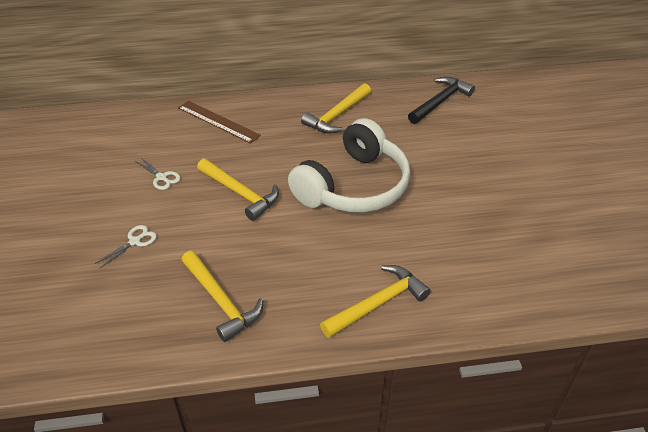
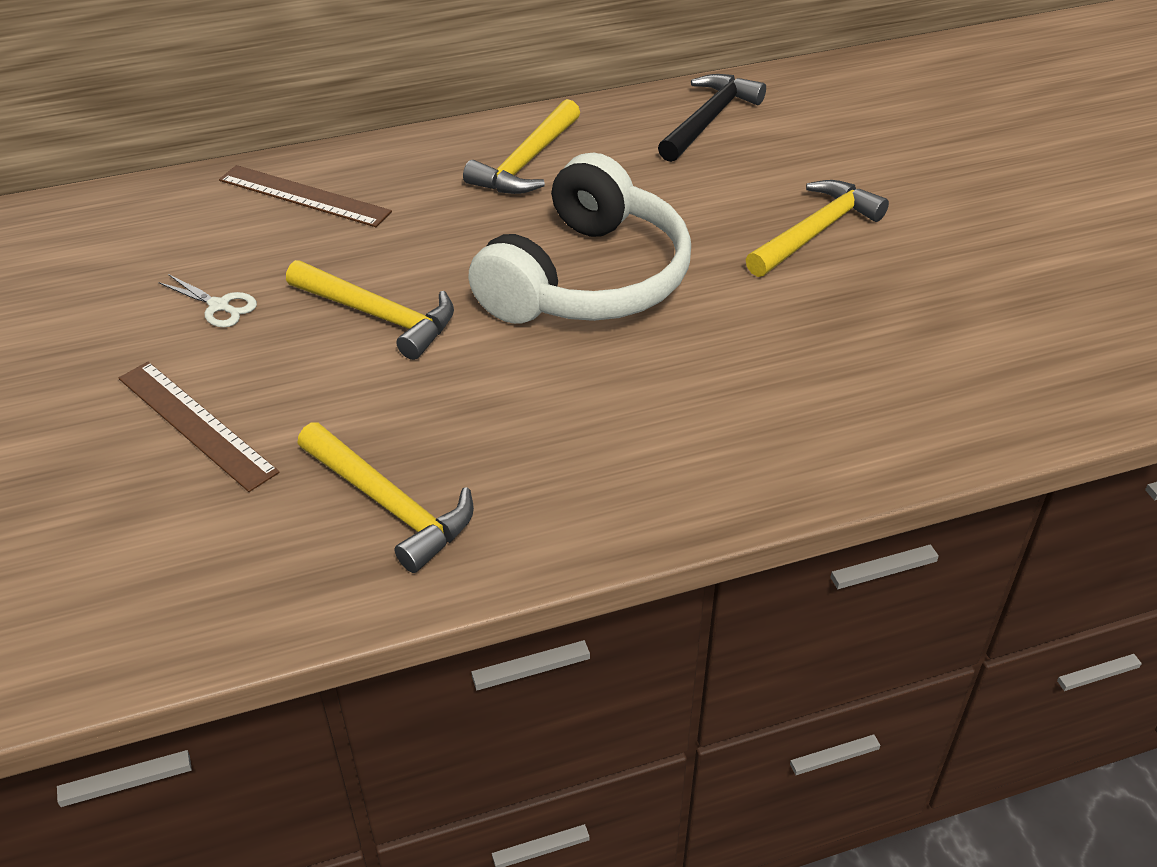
camera: 10 degrees left, 0 degrees up
(135, 241) = (196, 424): white scissors -> brown ruler
(378, 303) = (679, 469): yellow hammer -> yellow hammer (815, 232)

